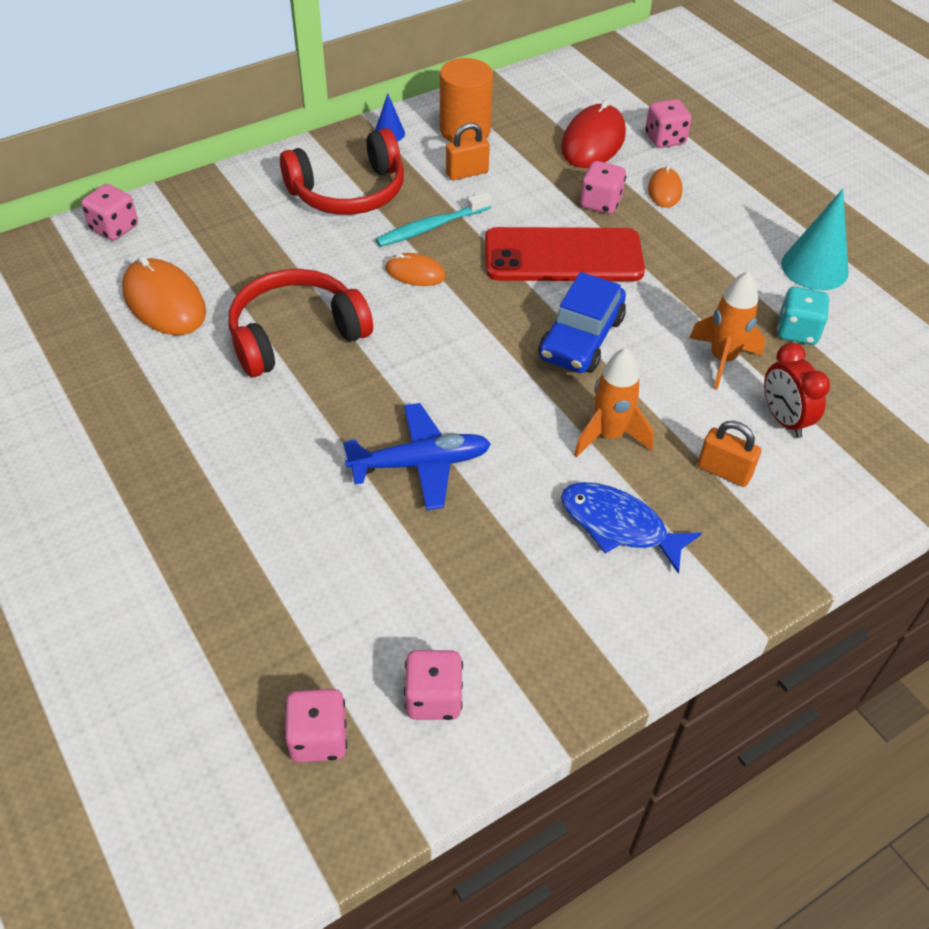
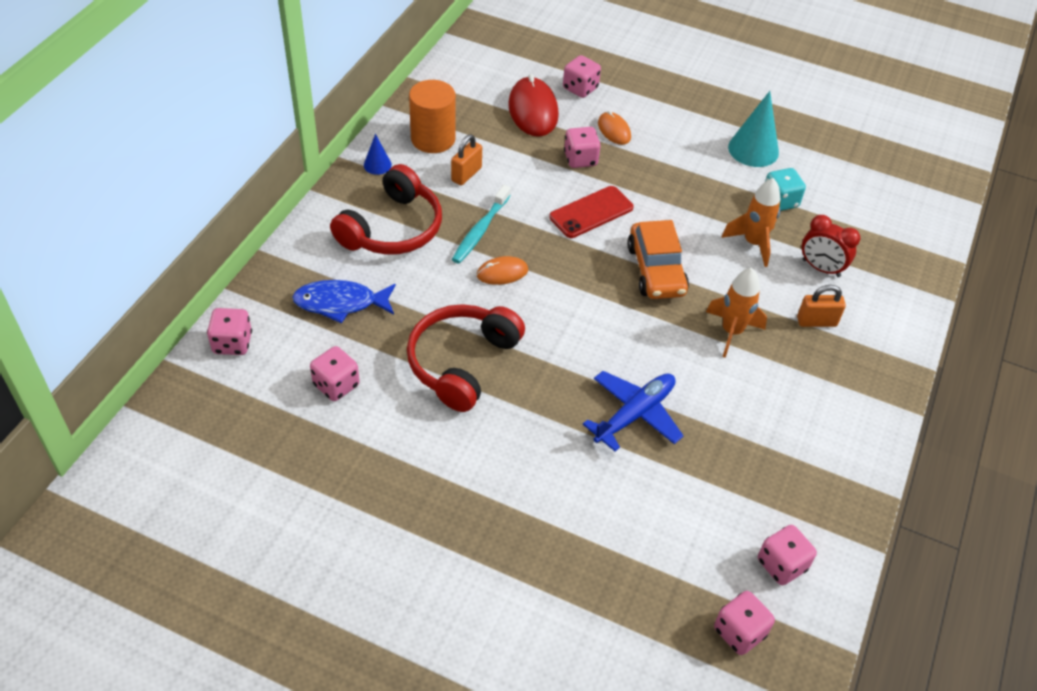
camera: 35 degrees left, 0 degrees up
(164, 301) = (336, 385): orange mouse -> pink dice
(563, 256) = (591, 212): red phone -> red phone, size x0.64
(581, 338) = (656, 270): blue car -> orange car
(618, 525) = (788, 391): blue fish -> blue fish (340, 303)

